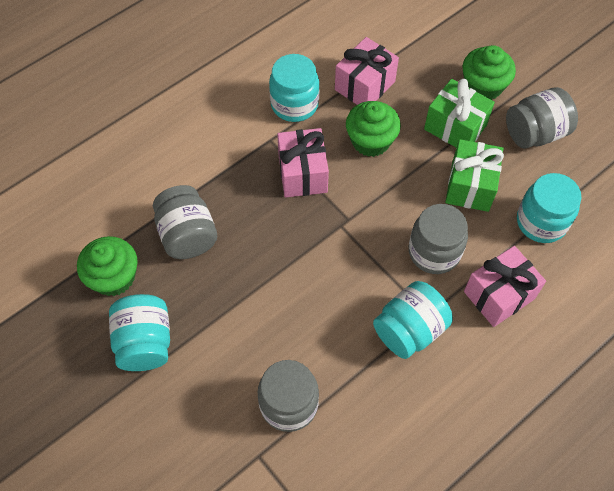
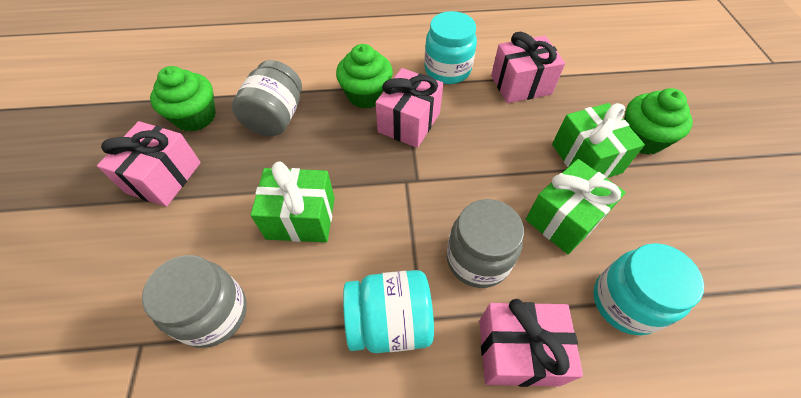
camera: 35 degrees right, 5 degrees down
(145, 342) = (164, 177): turquoise jar -> pink gift
(287, 302) = (301, 218): none -> green gift
(371, 141) = (492, 128): green cupcake -> green cupcake (366, 95)
(535, 133) = (675, 208): grey jar -> none

